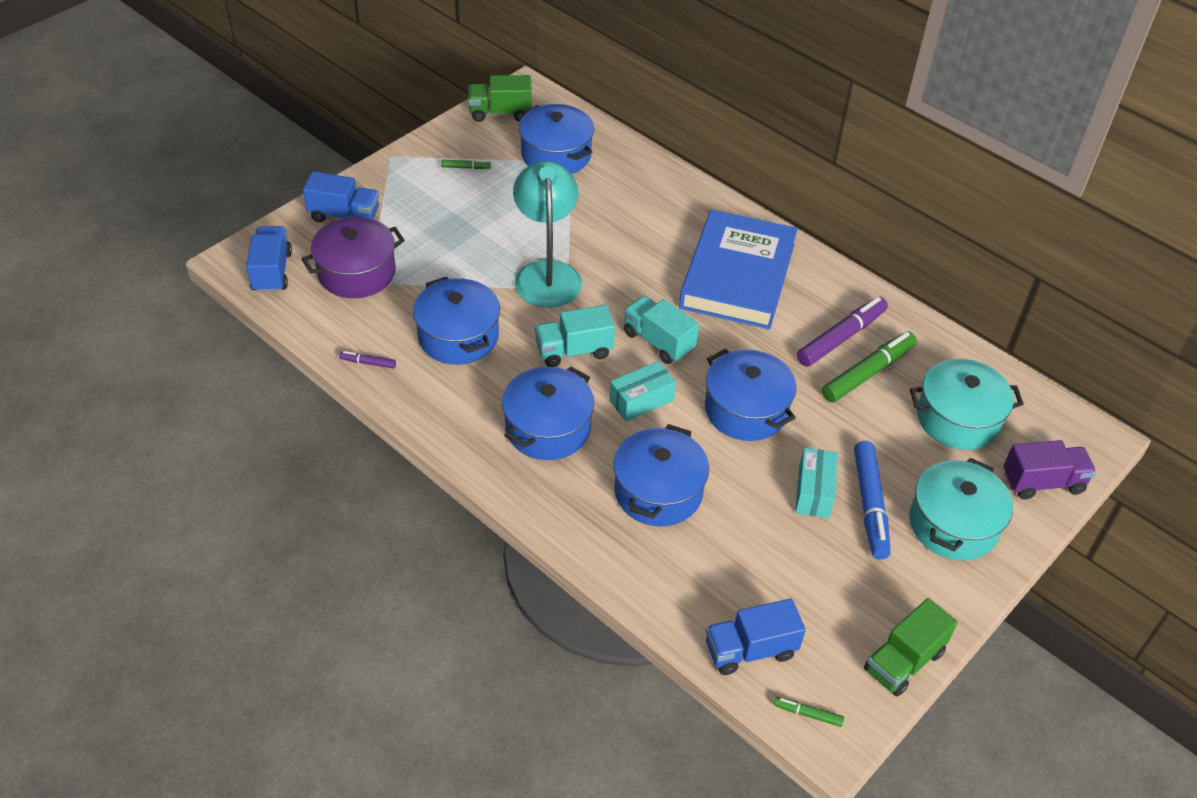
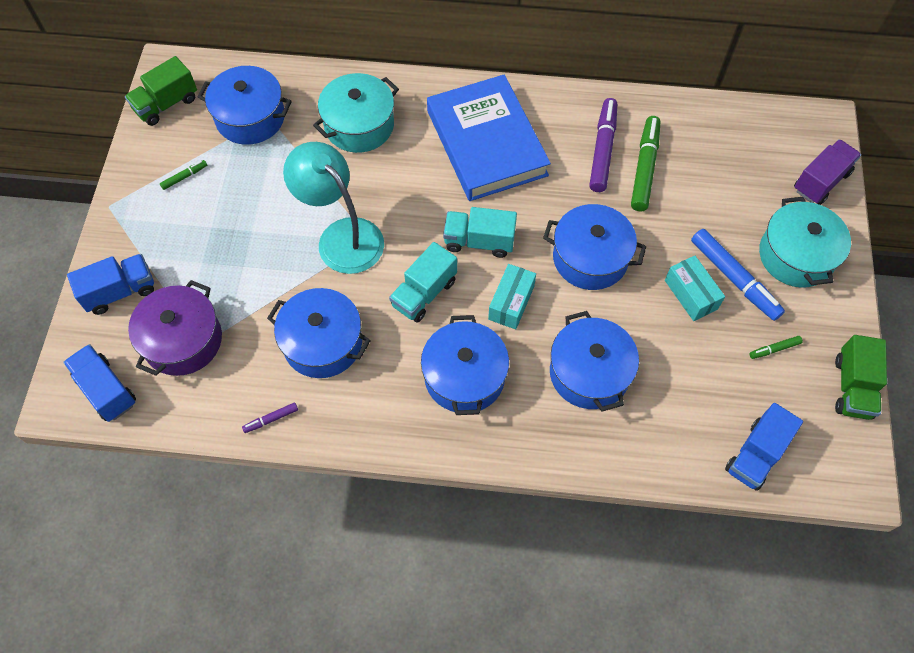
camera: 35 degrees left, 15 degrees up
(807, 714) = (830, 476): green marker -> green marker (774, 349)
(958, 419) = (731, 166): turquoise pot -> turquoise pot (359, 125)

